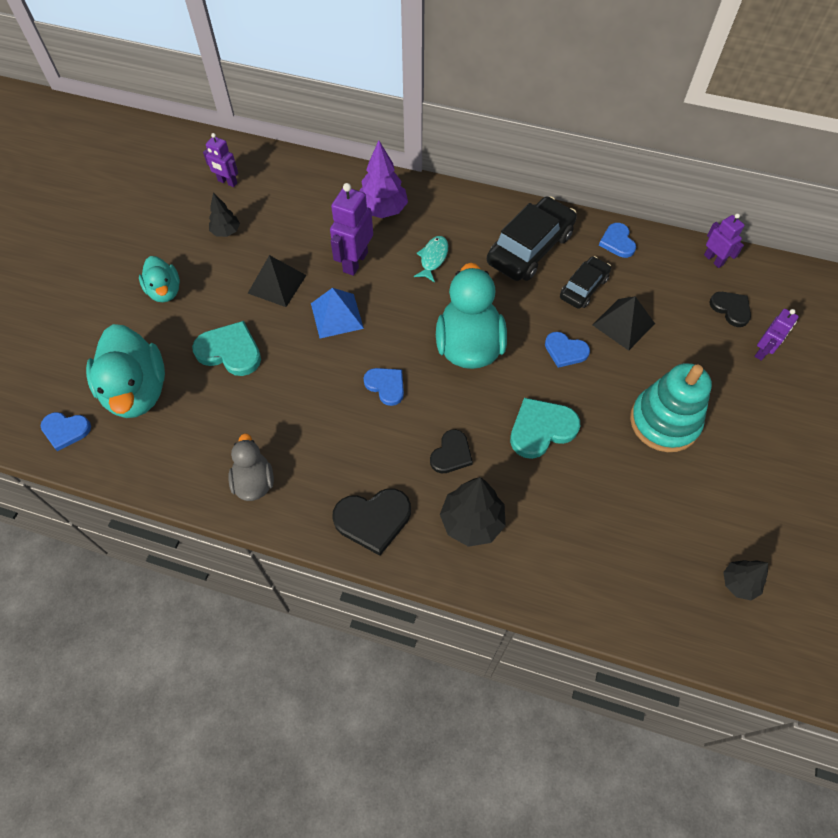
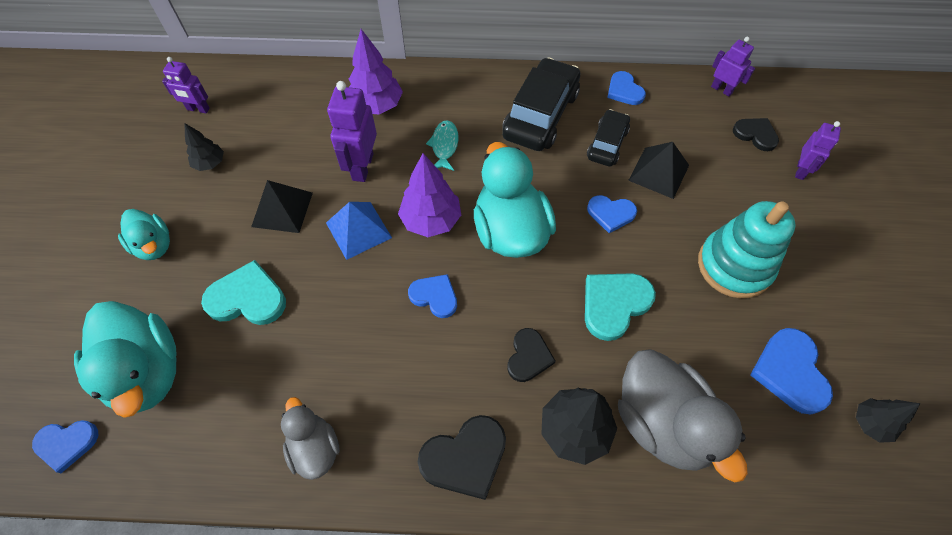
camera: 15 degrees left, 0 degrees up
(402, 321) = (431, 220): none -> purple tree
(550, 535) = (662, 423): none -> grey duck
(681, 523) = (790, 372): none -> blue heart

